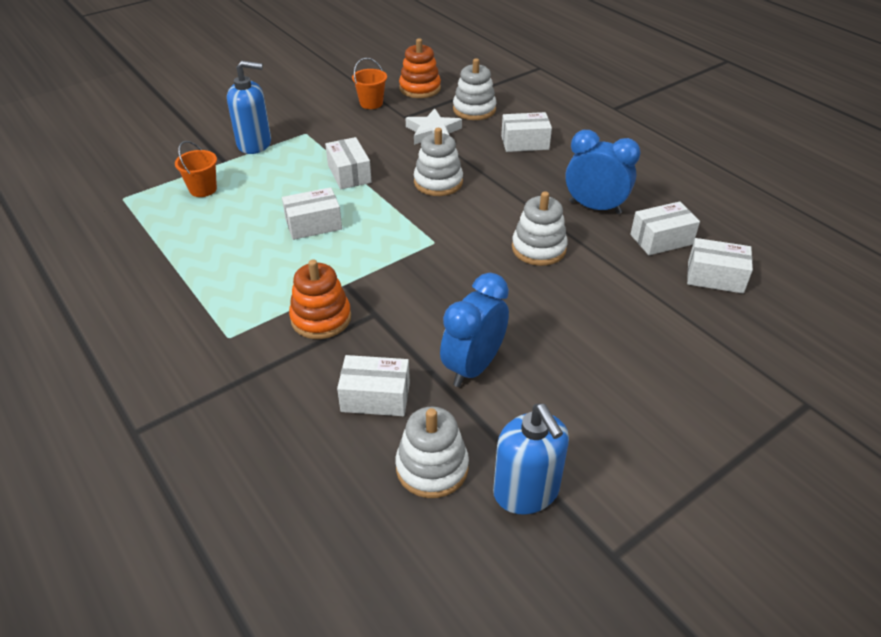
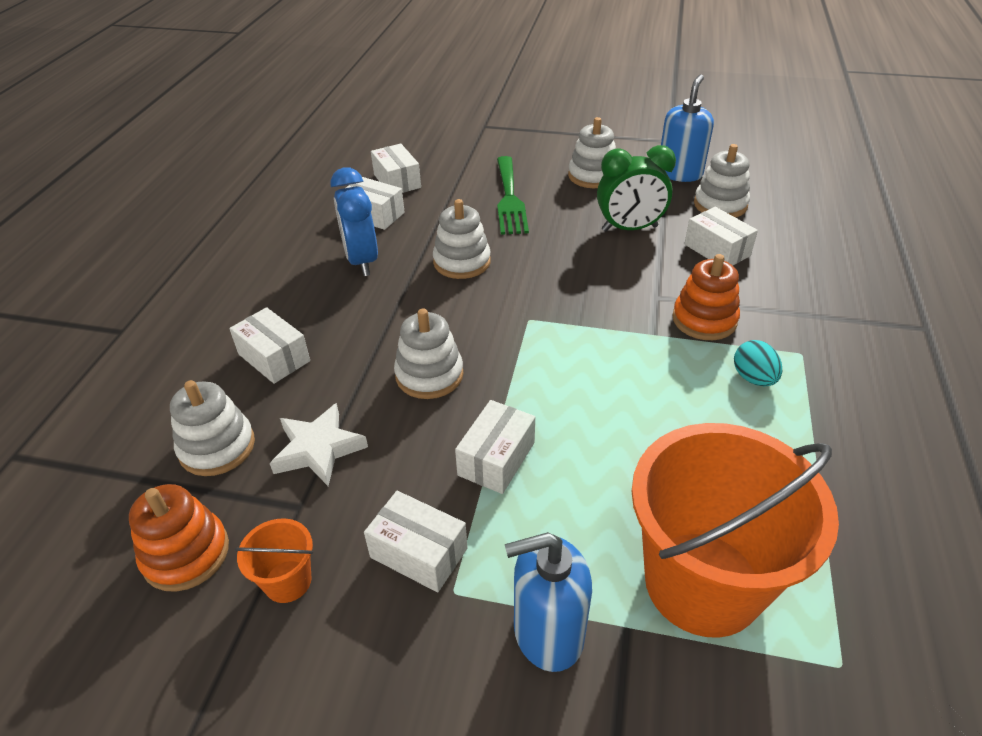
camera: 130 degrees left, 0 degrees up
(203, 189) = (702, 582): orange bucket -> orange bucket, size x2.42
(250, 296) = (753, 378): none -> turquoise egg
(254, 144) = (547, 632): blue soap dispenser -> blue soap dispenser turned 60 degrees counterclockwise
(313, 224) = (615, 416): white box -> white box (418, 553)
(473, 367) = (629, 228): blue clock -> green clock
(595, 412) = (592, 176): none -> white stacking toy
(609, 325) = (509, 199): none -> green fork

